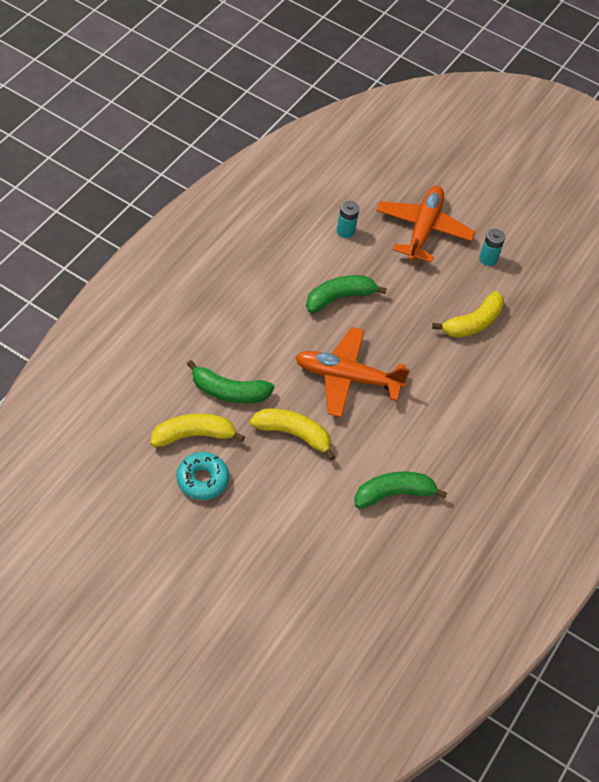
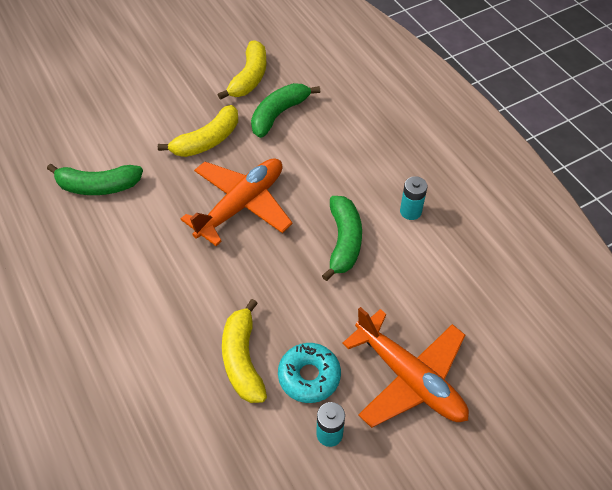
camera: 125 degrees right, 0 degrees up
(202, 480) = (204, 69): turquoise donut -> turquoise donut (309, 376)
(345, 231) = (438, 289): turquoise battery -> turquoise battery (410, 211)
(394, 494) = (98, 186): green banana -> green banana turned 75 degrees clockwise

